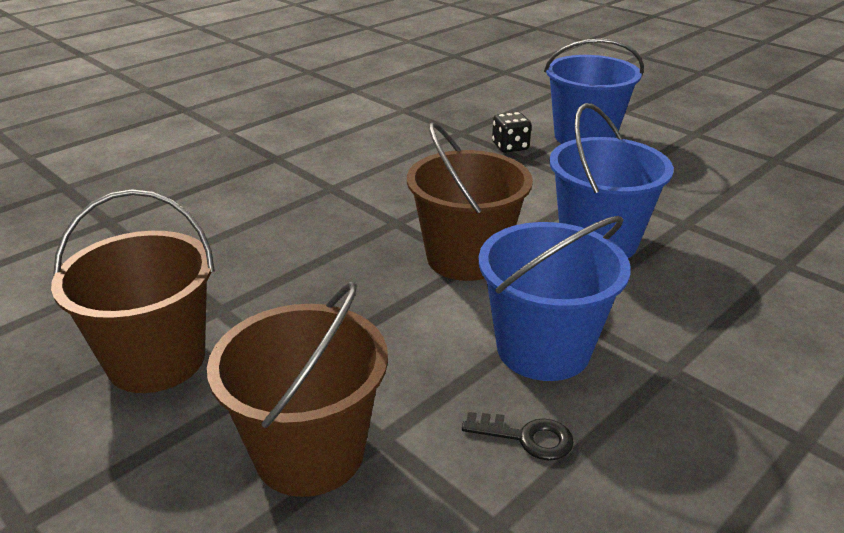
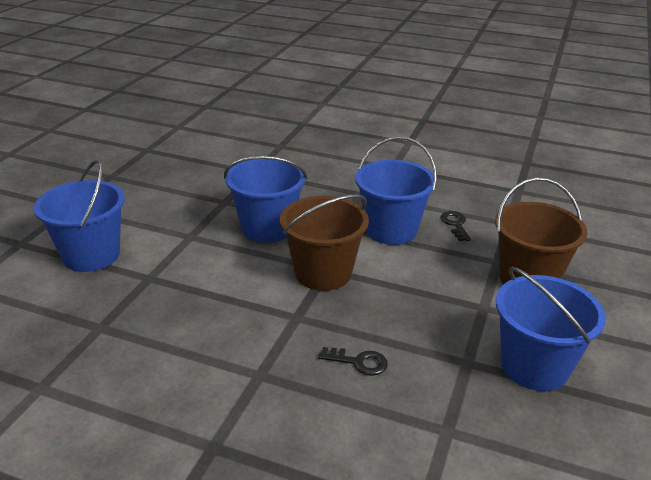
camera: 115 degrees left, 0 degrees up
(156, 360) = (534, 366): brown bucket -> blue bucket
(294, 240) = (359, 362): none -> black key
(510, 147) = (125, 290): black dice -> none

